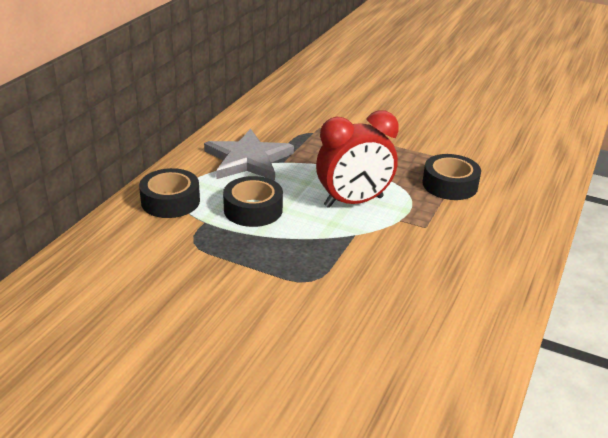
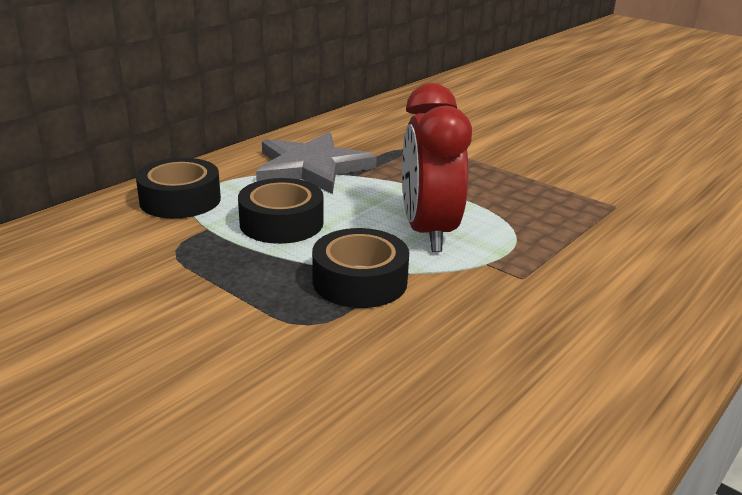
camera: 15 degrees right, 5 degrees down
(353, 202) = (428, 232): red clock -> red clock turned 90 degrees clockwise
(450, 185) = (583, 229): black tape -> black tape (360, 281)

